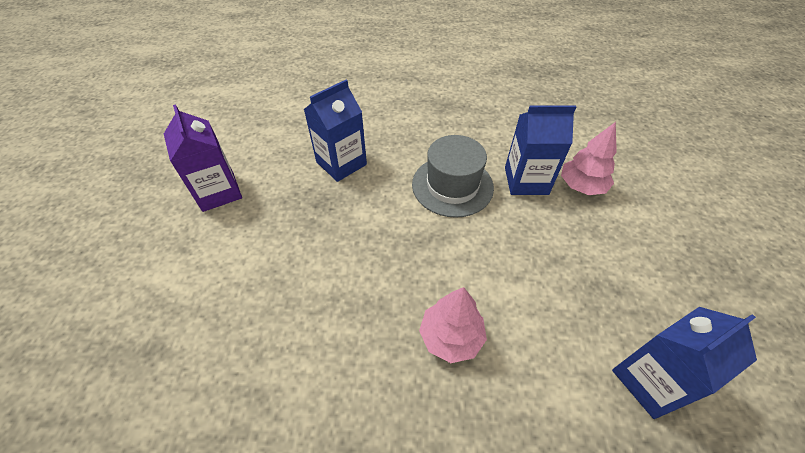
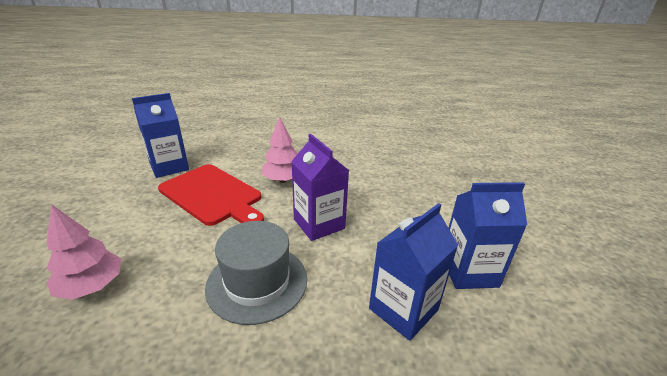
camera: 175 degrees right, 20 degrees down
(218, 192) = (524, 267): purple carton -> purple carton (319, 224)
(526, 181) = (159, 291): blue carton -> blue carton (469, 271)
(540, 301) = (213, 195): none -> red cutting board

